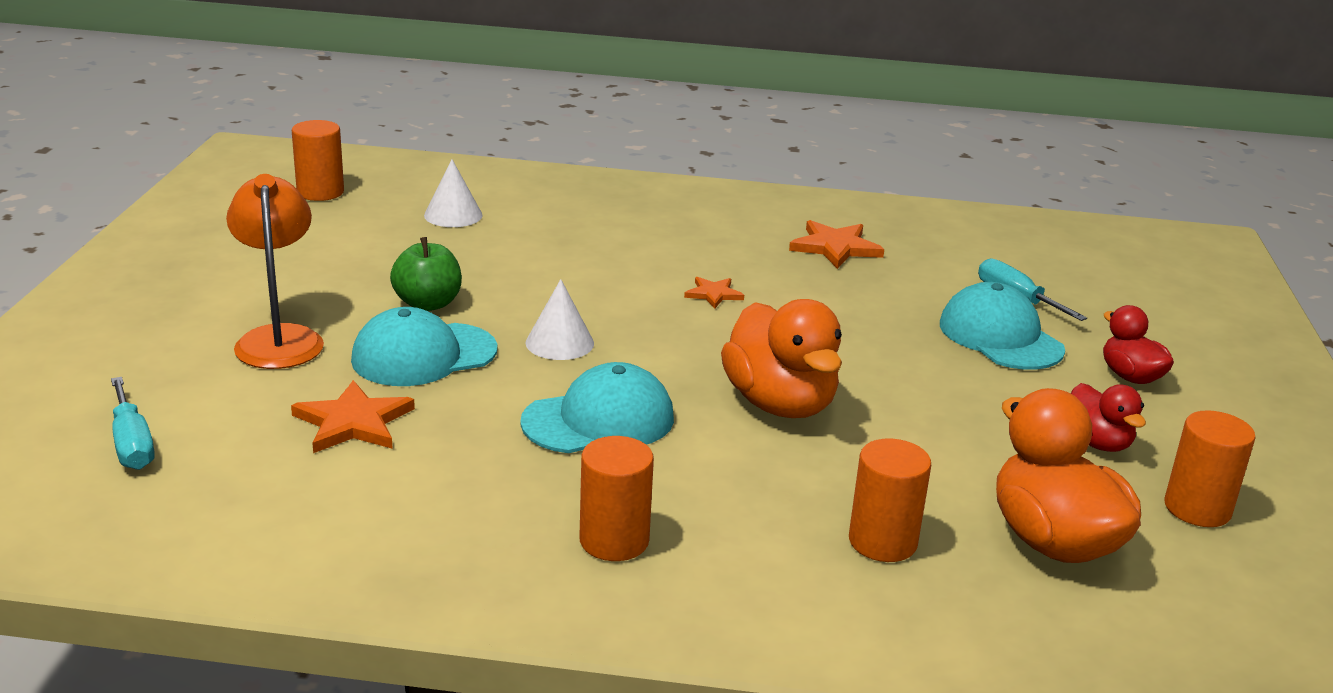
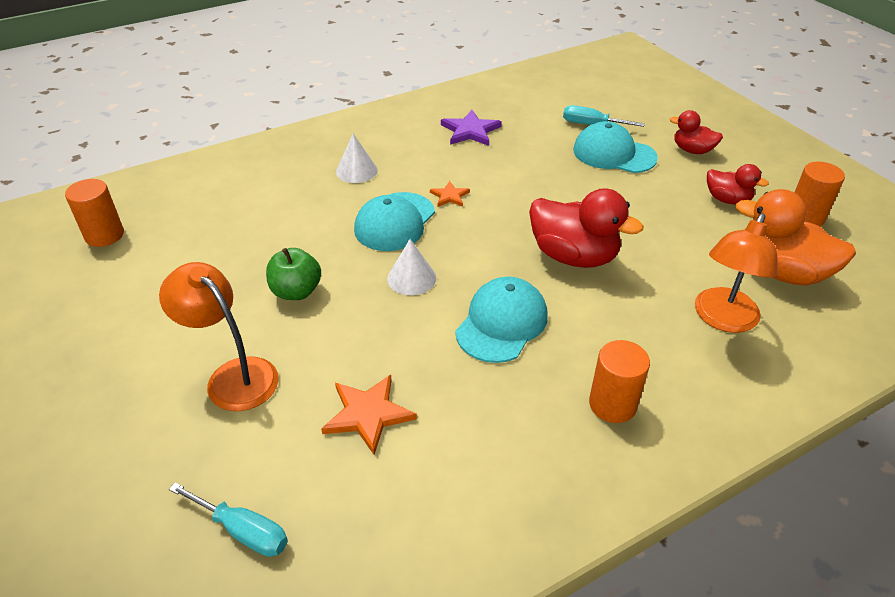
camera: 35 degrees left, 15 degrees up
(423, 355) = (344, 334): turquoise cap -> turquoise cap (394, 222)
(453, 215) = (223, 211): white cone -> white cone (356, 171)
(780, 404) = (573, 256): orange duck -> red duck
(835, 247) = (470, 131): orange star -> purple star
(882, 542) = (722, 319): orange cylinder -> orange lamp

